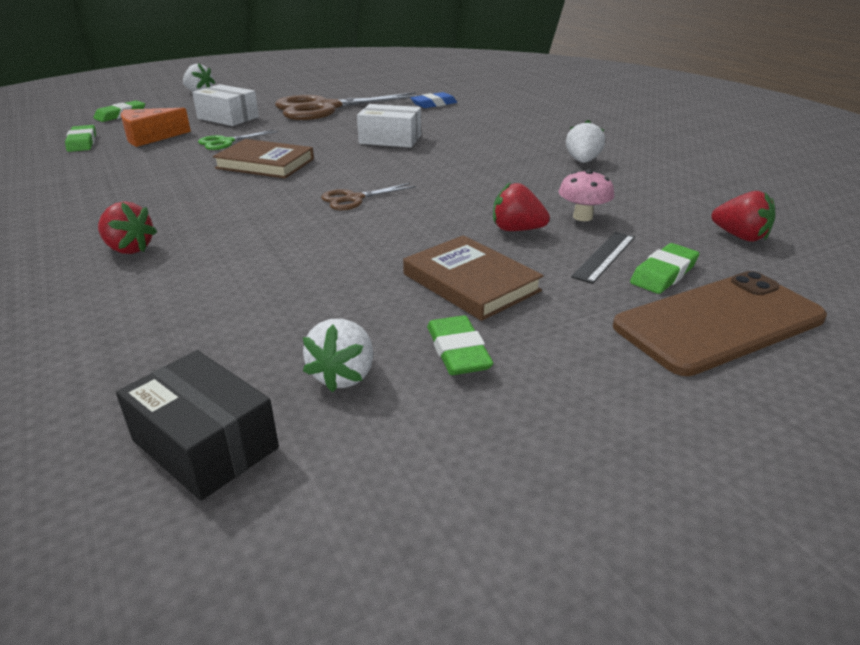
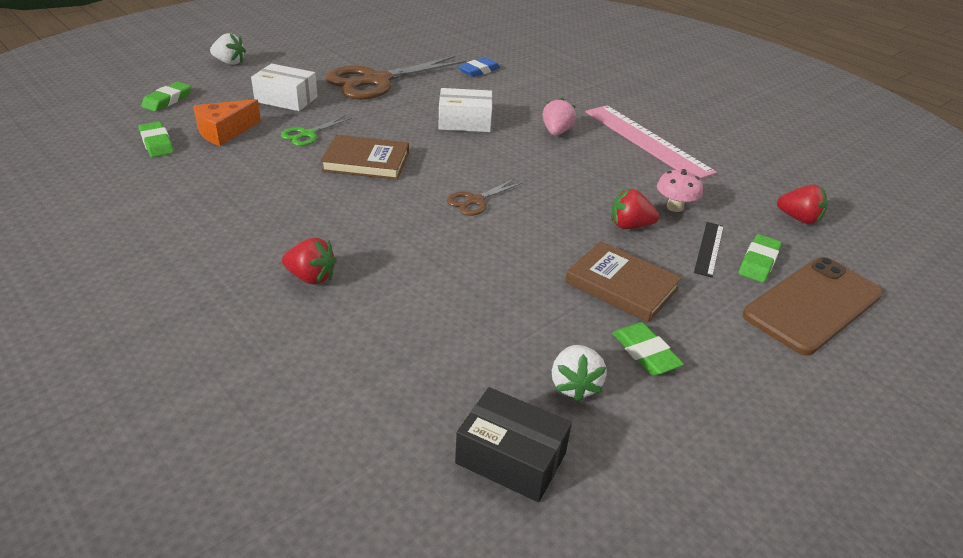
camera: 15 degrees left, 5 degrees up
(483, 150) = (556, 132): none -> pink strawberry
(582, 161) = (646, 141): white strawberry -> pink ruler

